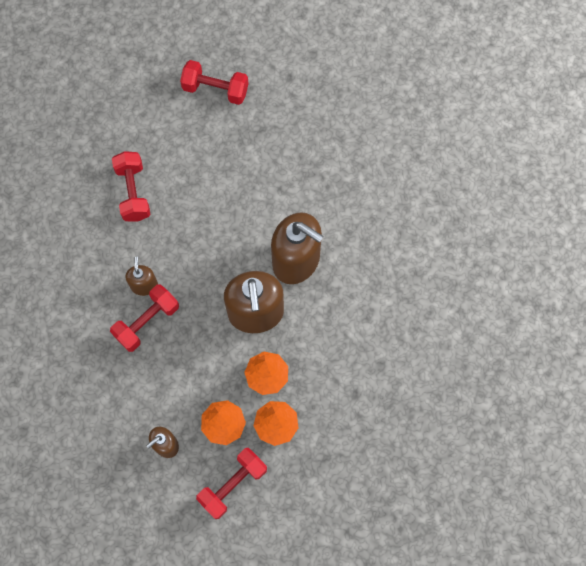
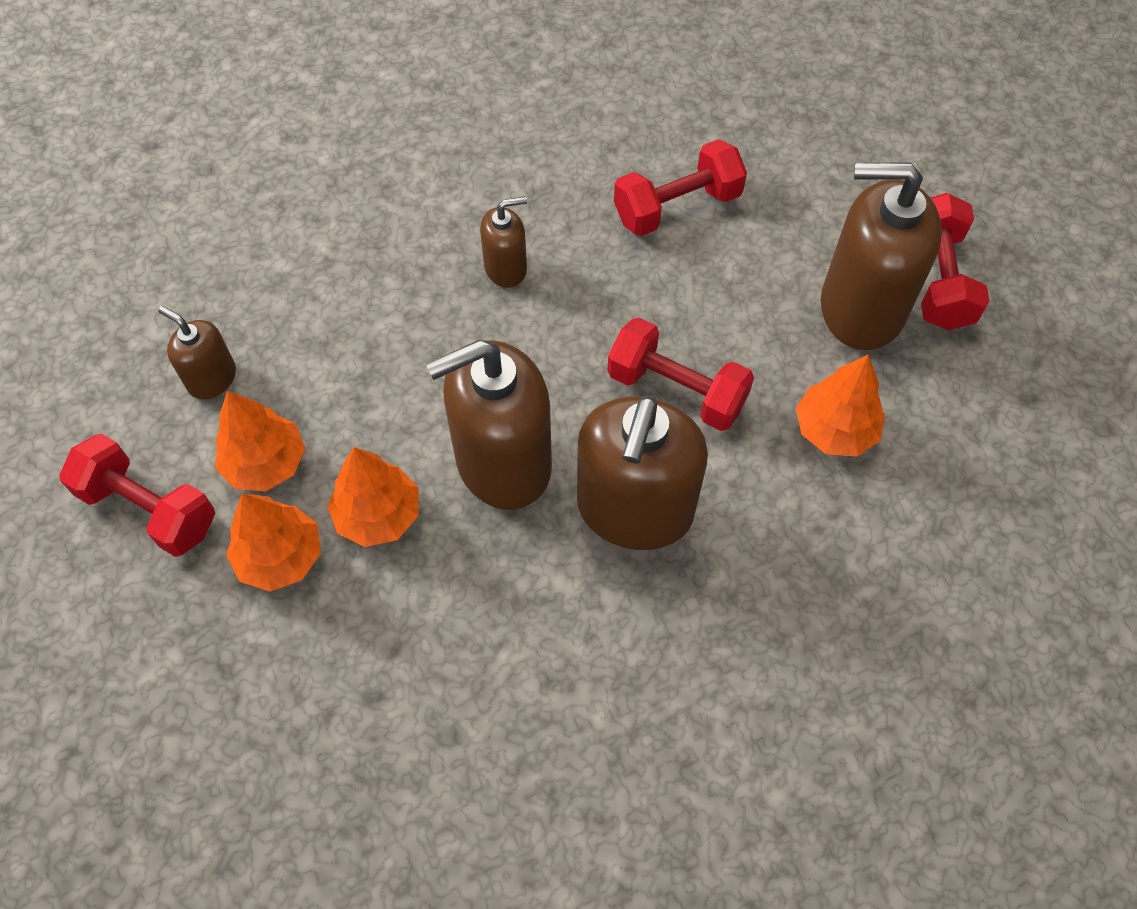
camera: 75 degrees right, 10 degrees down
(147, 322) = (437, 290): red dumbbell -> red dumbbell (676, 390)
(221, 129) = (861, 308): none -> brown soap dispenser
(281, 163) = (835, 430): none -> orange tree

